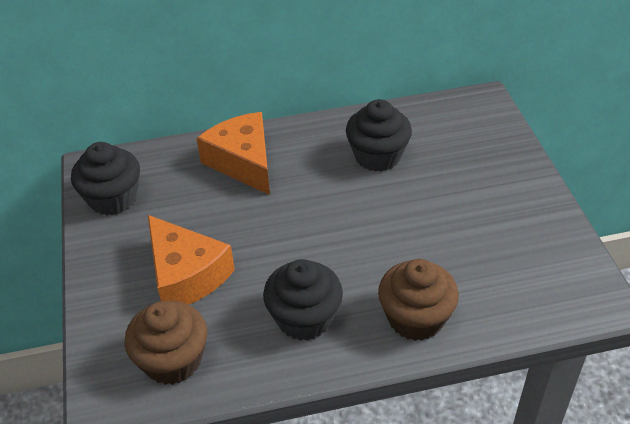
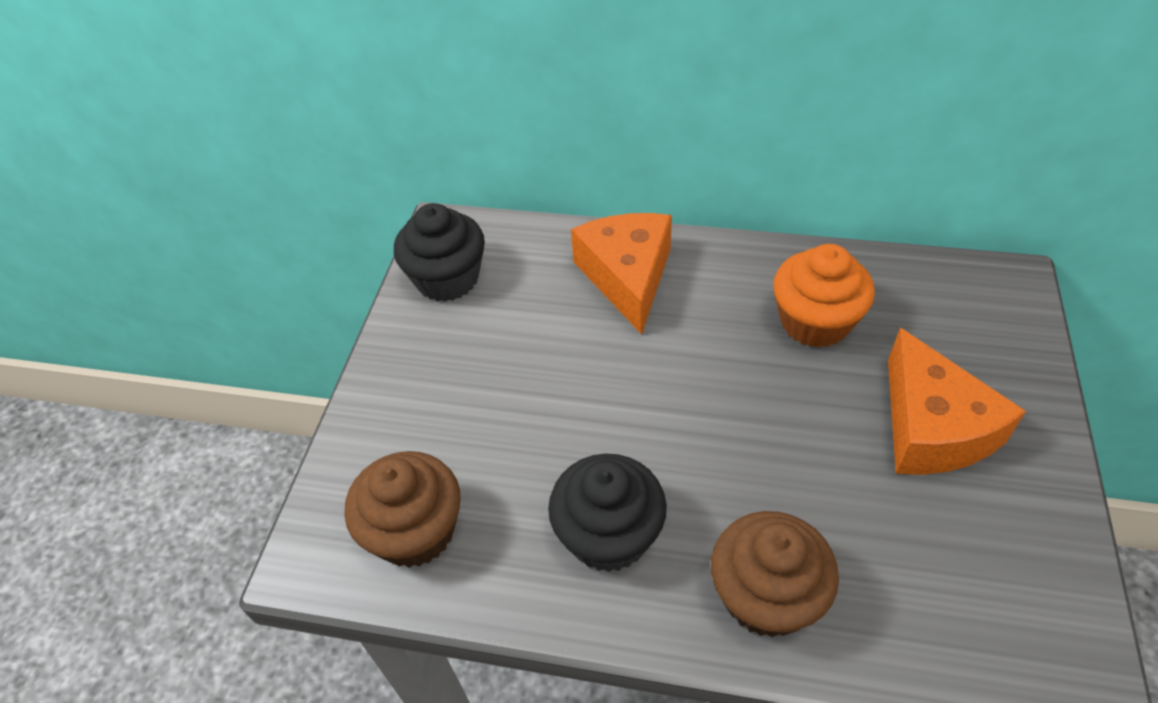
camera: 25 degrees right, 5 degrees up
(186, 275) = (485, 414): orange cheese -> orange cheese (931, 427)
(377, 156) = (814, 322): black cupcake -> orange cupcake

